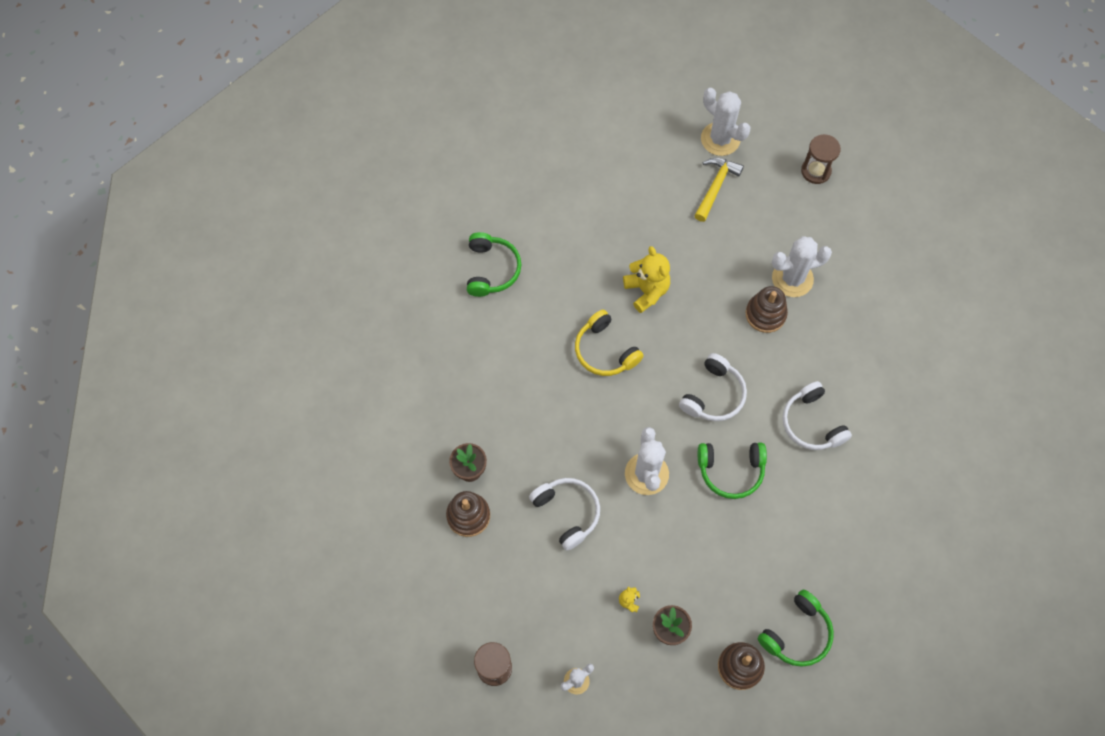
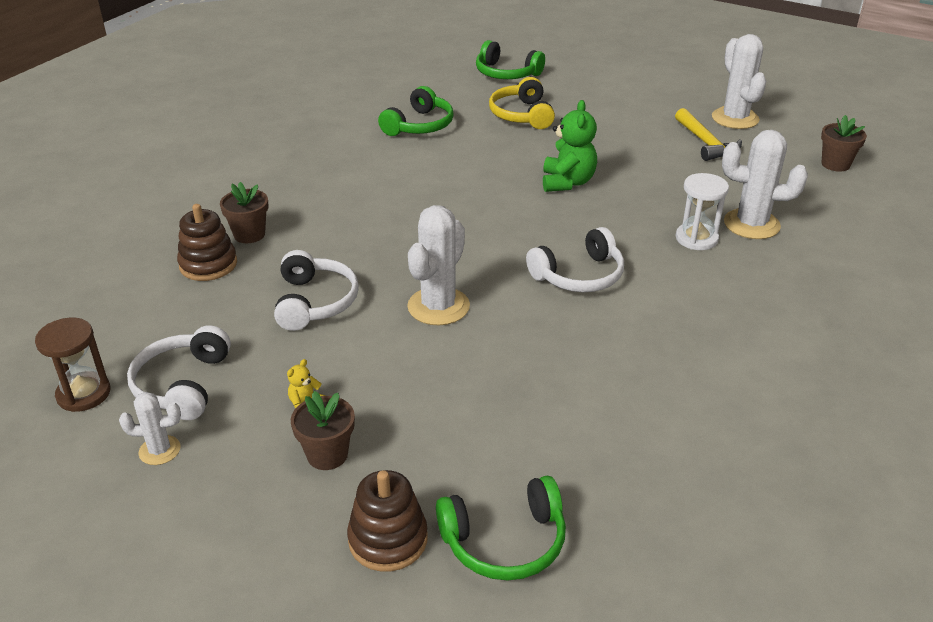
camera: 30 degrees right, 30 degrees down
(605, 351) = (481, 205): yellow headphones -> yellow headphones (522, 115)
(647, 291) = (567, 182): yellow teddy bear -> green teddy bear
(715, 186) = (706, 143): yellow hammer -> yellow hammer turned 105 degrees clockwise
(731, 471) = (547, 342): green headphones -> green headphones (506, 73)
(765, 314) = (696, 238): brown stacking toy -> white hourglass
(811, 423) = (692, 341): white headphones -> white headphones (183, 384)
(815, 171) = (835, 164): brown hourglass -> brown flower pot

